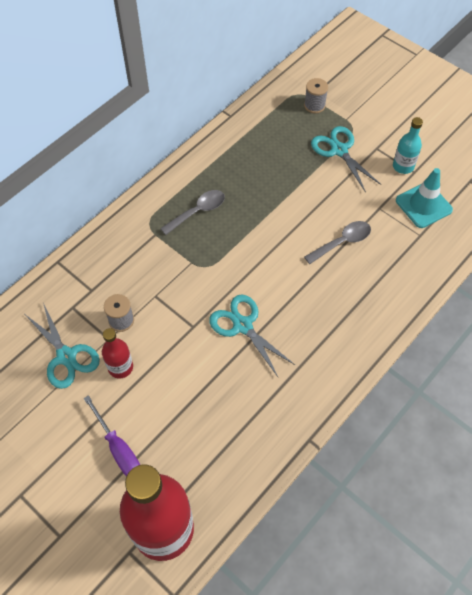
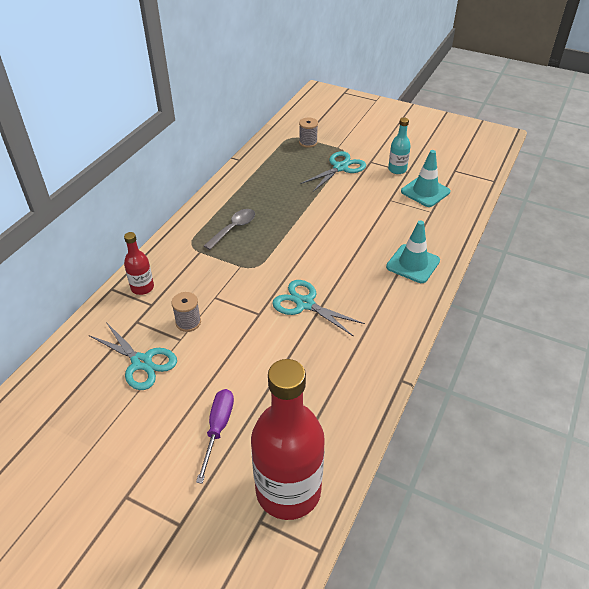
camera: 15 degrees left, 15 degrees down
(118, 448) = (218, 429): purple screwdriver -> purple screwdriver turned 120 degrees counterclockwise
(120, 367) = (199, 360): red bottle -> red bottle (142, 287)
(339, 150) = (340, 167): turquoise scissors -> turquoise scissors turned 90 degrees clockwise
(342, 242) = (369, 227): grey spoon -> none
(373, 301) = (413, 264): none -> turquoise traffic cone

